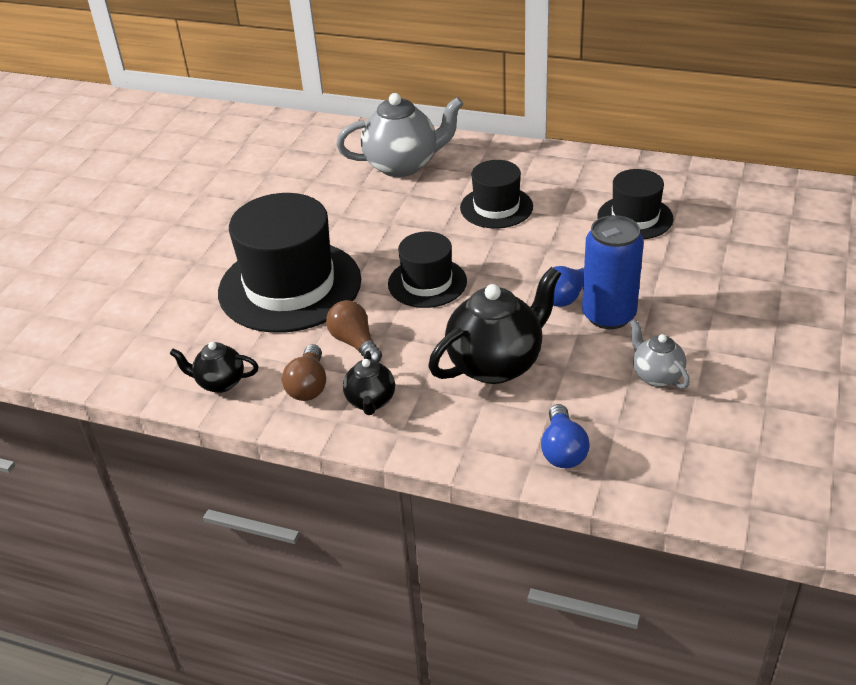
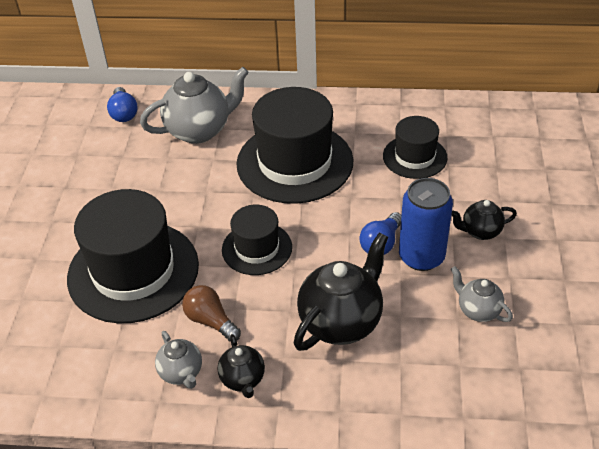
camera: 15 degrees left, 5 degrees up
(220, 383) = (98, 385): black teapot -> black teapot (480, 231)
(308, 385) = (181, 373): brown light bulb -> grey teapot
(496, 207) = (294, 162): black hat -> black hat, size x1.82
(562, 450) = (423, 398): blue light bulb -> blue light bulb (124, 113)

